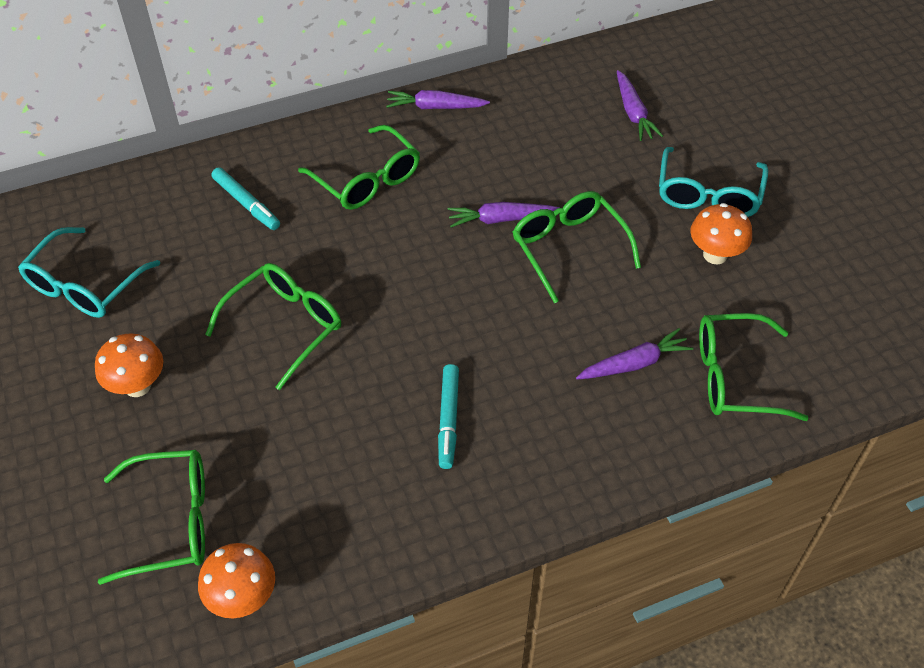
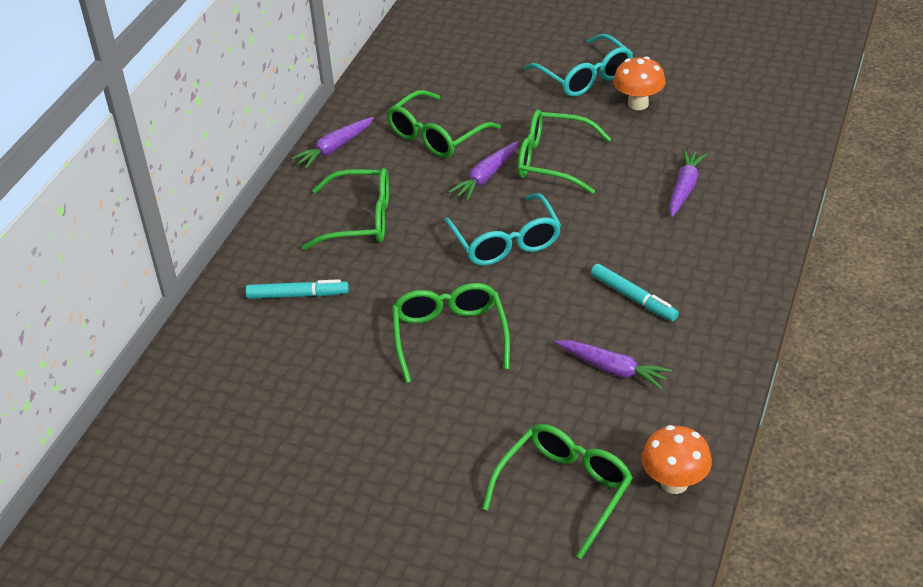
camera: 45 degrees left, 10 degrees down
(85, 285) = (262, 431): turquoise glasses -> turquoise glasses (505, 241)
(137, 386) = (409, 448): orange mushroom -> none
(633, 112) = (470, 65): purple carrot -> purple carrot (613, 369)
(735, 377) = (744, 153): green glasses -> green glasses (436, 136)

